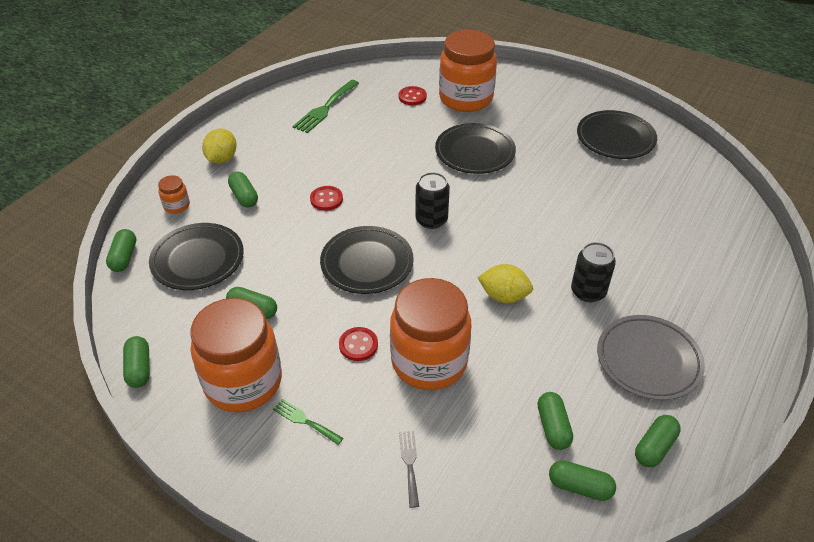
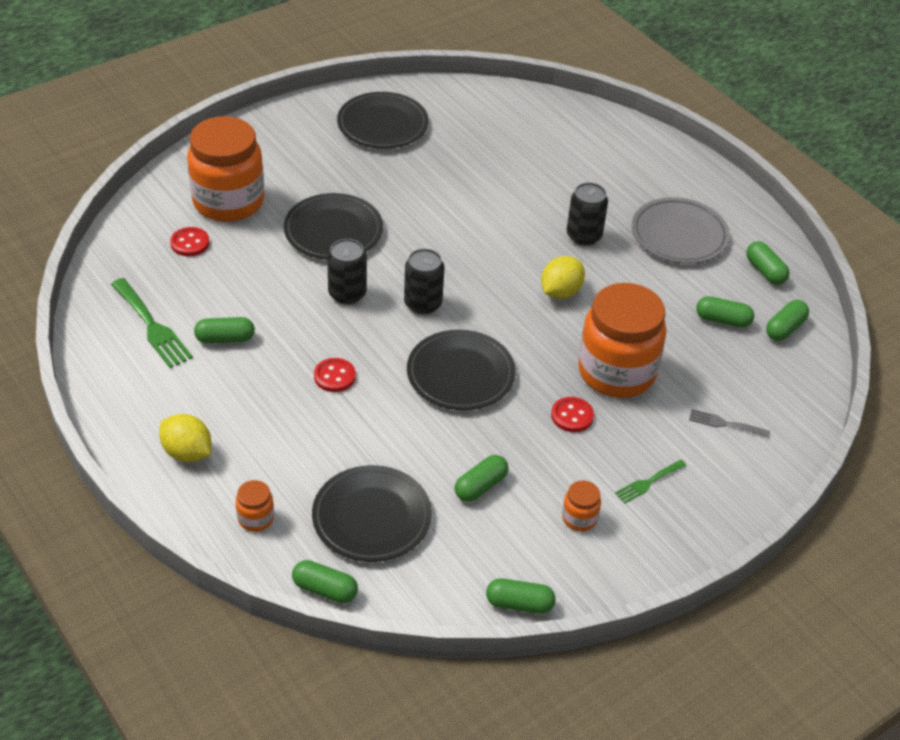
camera: 70 degrees left, 0 degrees up
(243, 382) = (579, 518): orange jar -> orange jar, size x0.41
(244, 196) = (281, 449): green capsule -> green capsule (225, 338)
(414, 179) = (347, 293): none -> black can

